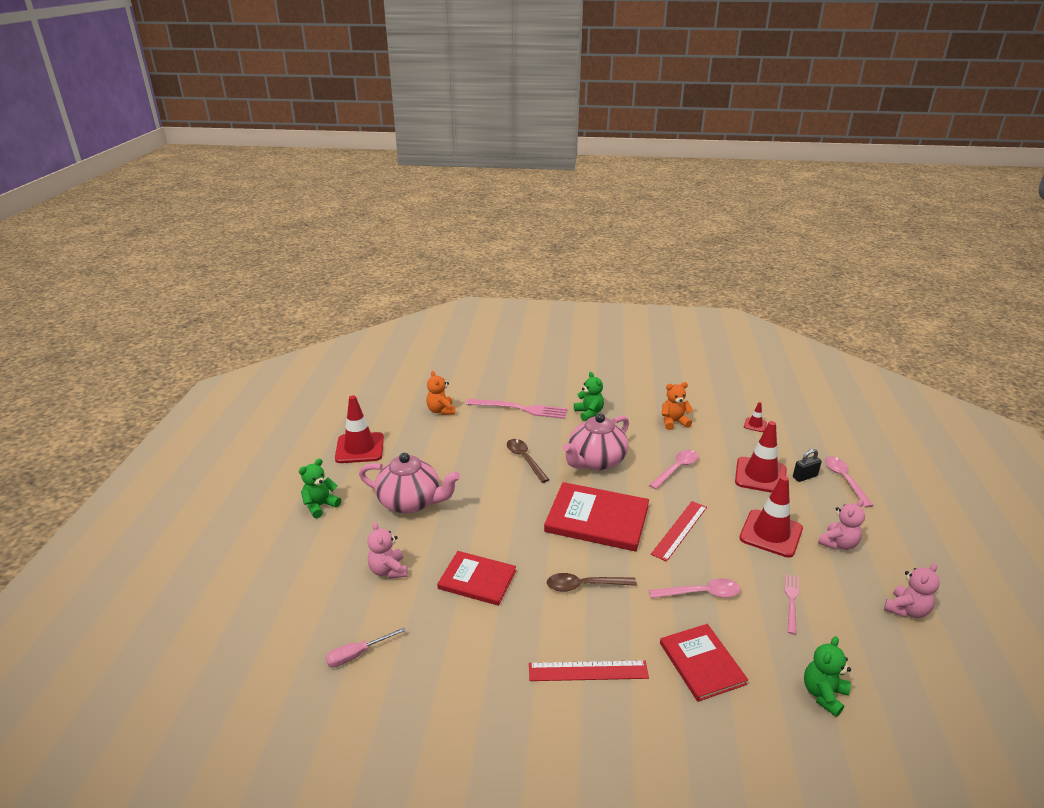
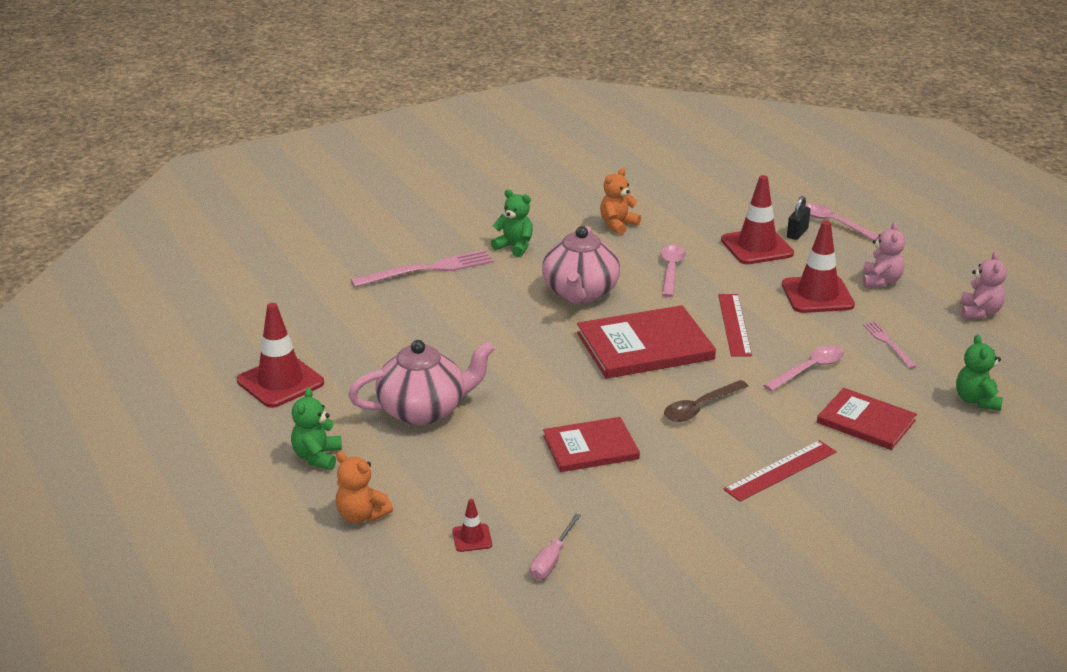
camera: 35 degrees left, 0 degrees up
(388, 570) = (486, 480): pink teddy bear -> none
(441, 411) = (330, 305): orange teddy bear -> orange teddy bear (361, 515)
(525, 459) = (500, 319): brown spoon -> none
(755, 425) = (702, 199): red traffic cone -> red traffic cone (472, 538)

